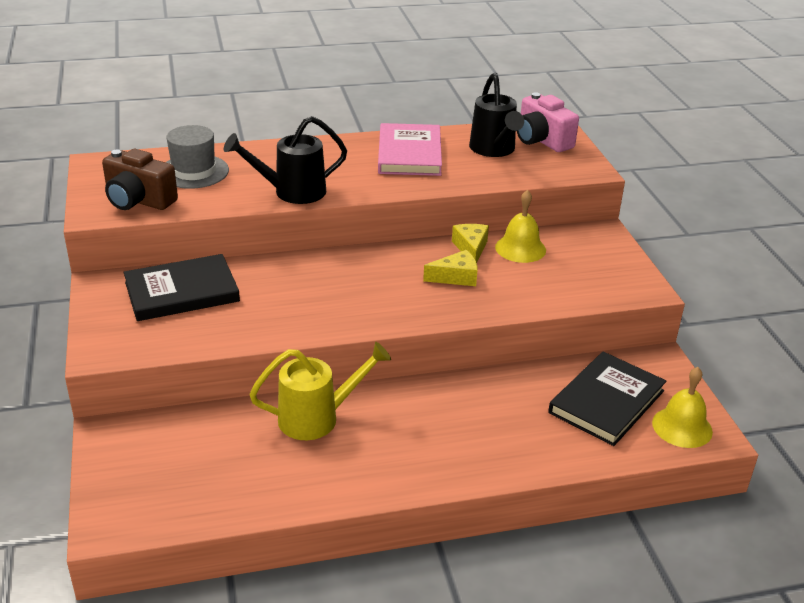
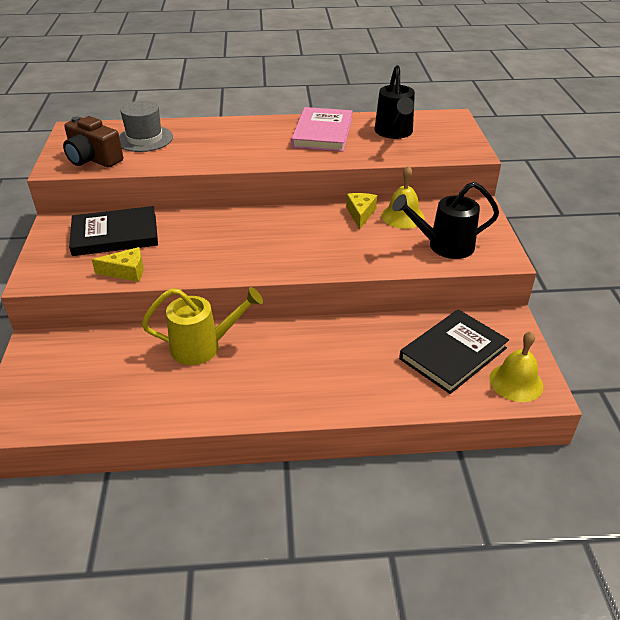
camera: 10 degrees right, 5 degrees up
(292, 192) = (216, 159): black watering can -> black watering can (444, 246)
(456, 277) = (341, 237): yellow cheese -> yellow cheese (126, 272)
(542, 140) = (437, 127): pink camera -> none

